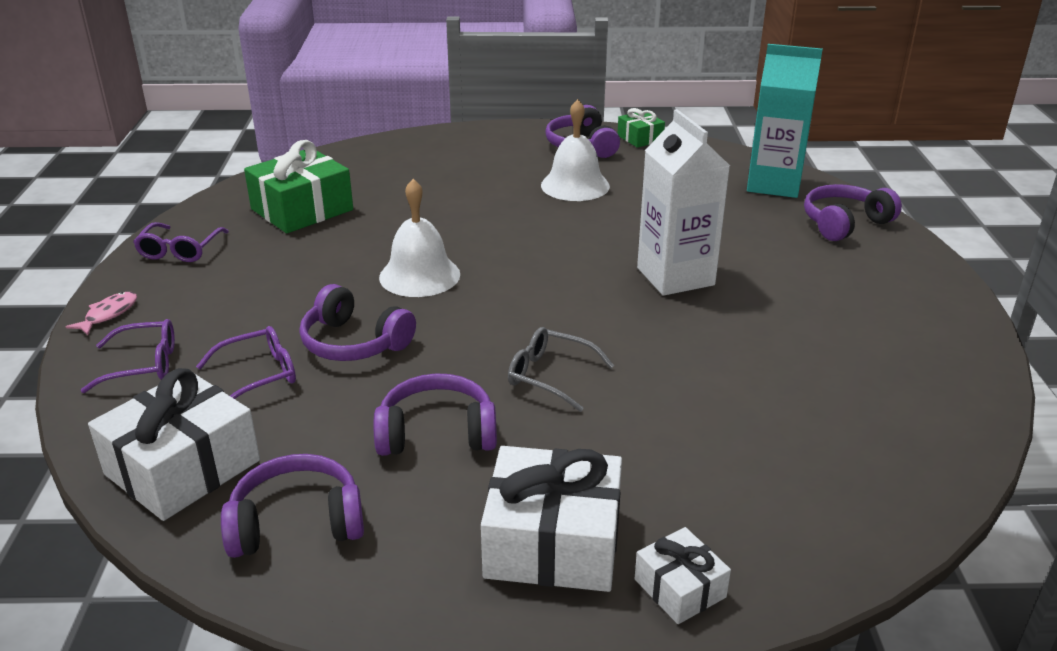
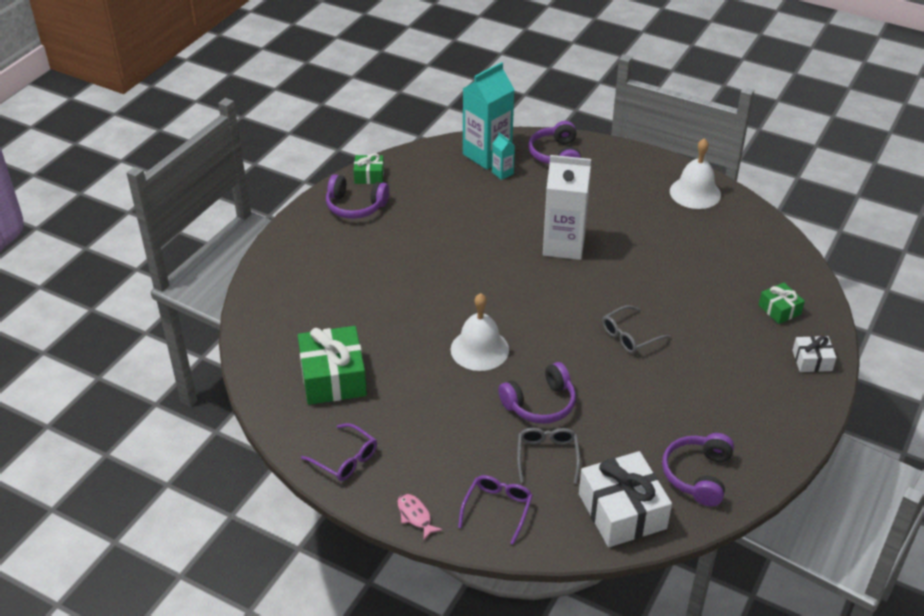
camera: 60 degrees left, 10 degrees up
(258, 375) = (547, 457): purple glasses -> grey glasses
(437, 433) = (654, 398): purple headphones -> none
(553, 542) = (762, 388): white gift -> none
(575, 185) = (414, 235): white bell -> white bell (695, 193)
(755, 202) = (502, 173): none -> turquoise carton
(771, 510) = (779, 309): none -> green gift

